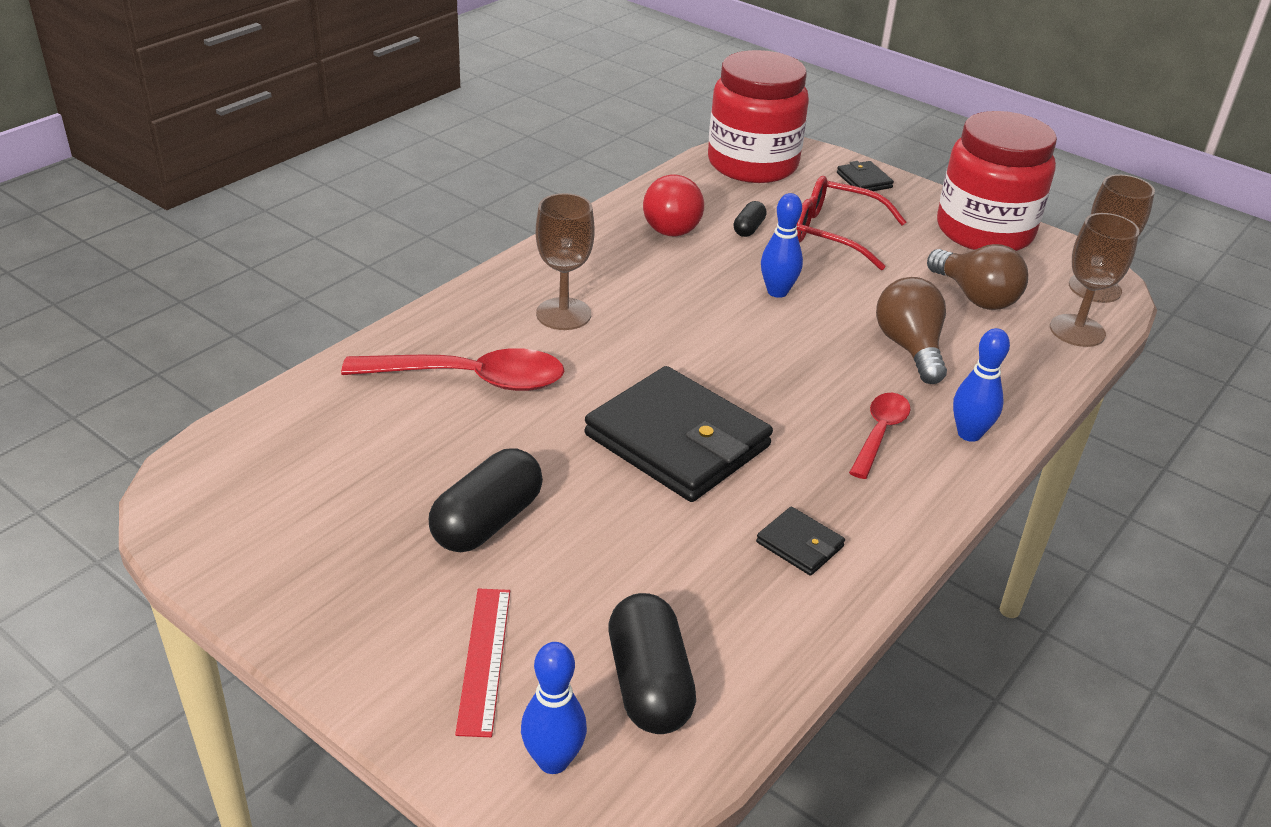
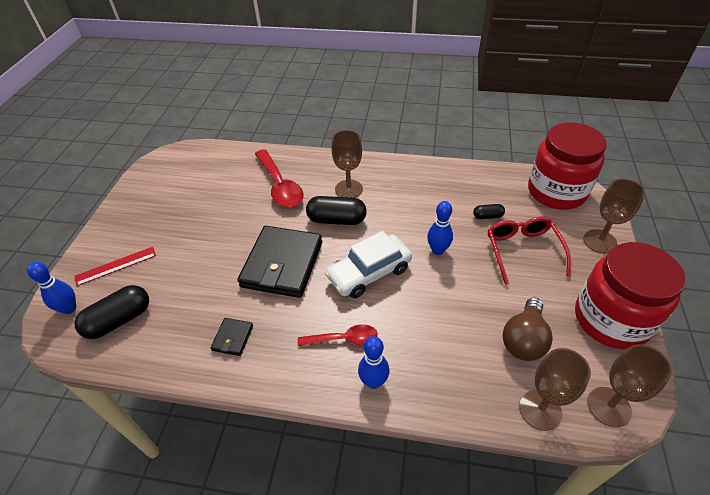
camera: 65 degrees right, 10 degrees up
(487, 521) = (193, 231): black capsule -> black capsule (337, 220)
(673, 225) = (460, 190): red light bulb -> none
(770, 364) = (369, 273): none -> white car
(864, 180) = (600, 241): black wallet -> brown goblet
(910, 348) = (436, 325): brown light bulb -> none

